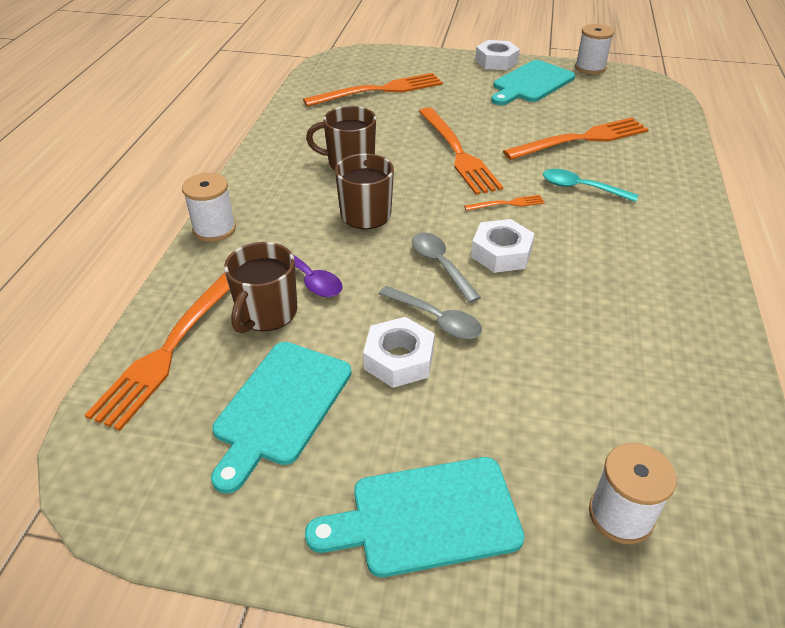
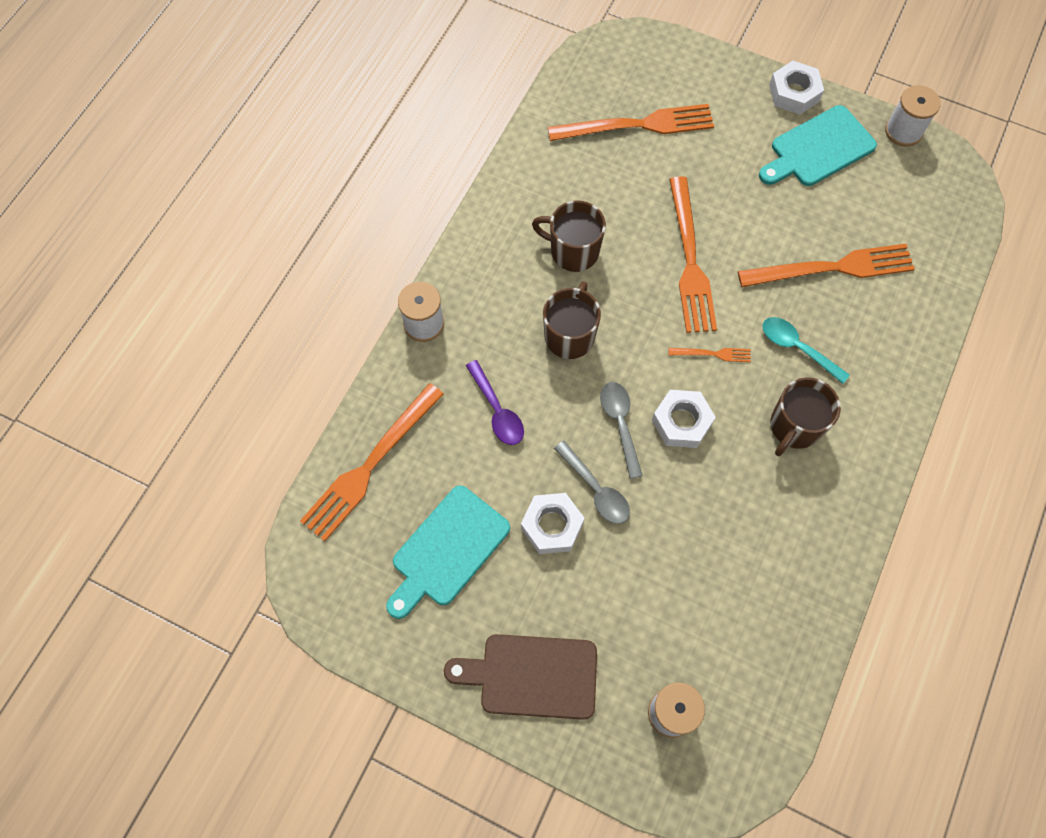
camera: 15 degrees right, 25 degrees up
(266, 313) = (453, 445): brown mug -> brown mug (794, 427)
(426, 517) = (532, 676): turquoise cutting board -> brown cutting board

